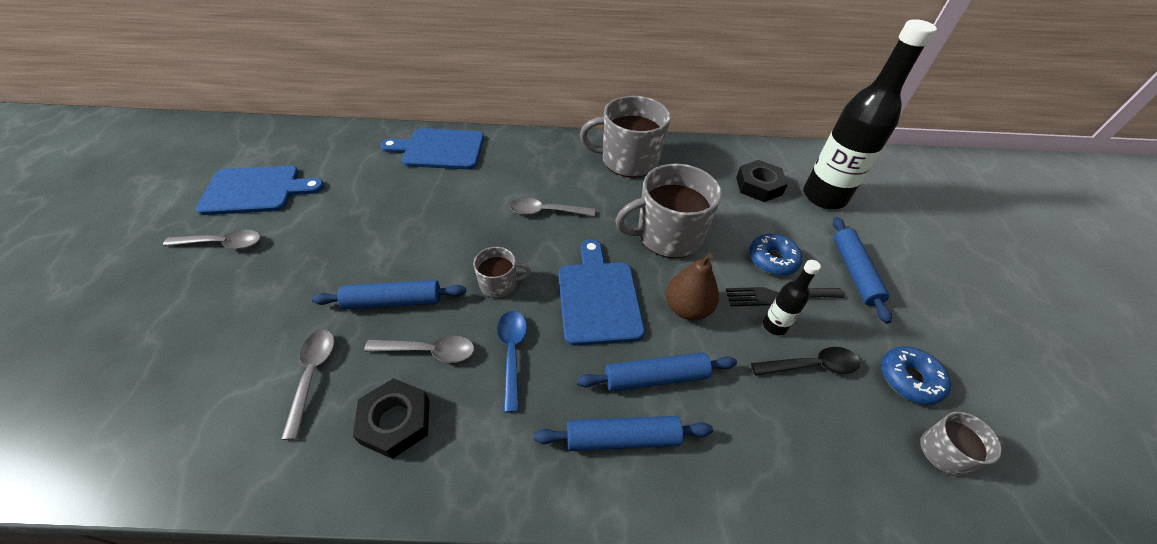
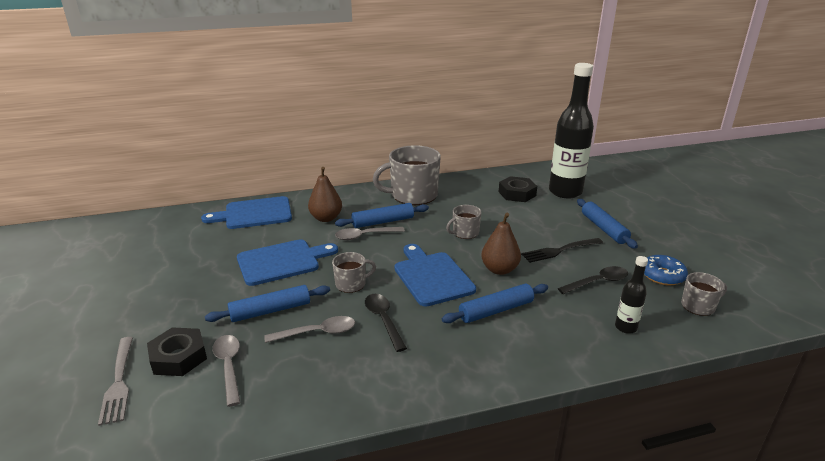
camera: 15 degrees left, 20 degrees down
(195, 362) = (118, 381): none -> grey fork
(222, 244) = (93, 306): grey spoon -> none
(256, 190) = (102, 267): blue cutting board -> blue cutting board (282, 261)
(396, 421) = (314, 376): black nut -> black nut (179, 357)
(512, 353) = (383, 320): blue spoon -> black spoon
(514, 174) = (326, 218): none -> brown pear
(622, 438) = (489, 346): blue rolling pin -> blue rolling pin (383, 222)
(667, 235) = (465, 233): grey mug -> grey mug, size x0.50
(772, 260) = (546, 232): blue donut -> none
(774, 326) = (564, 267): black bottle -> black bottle (625, 327)

